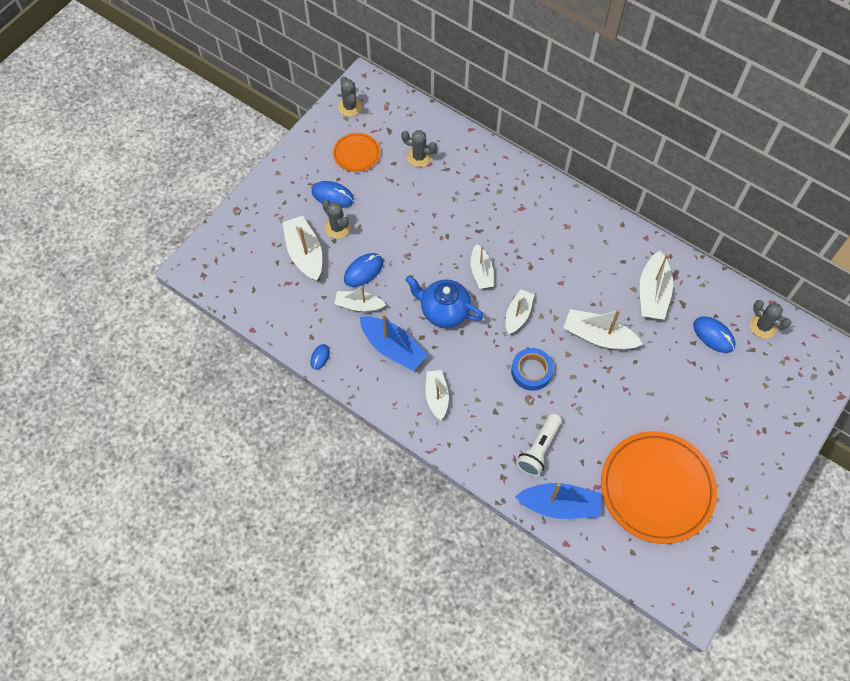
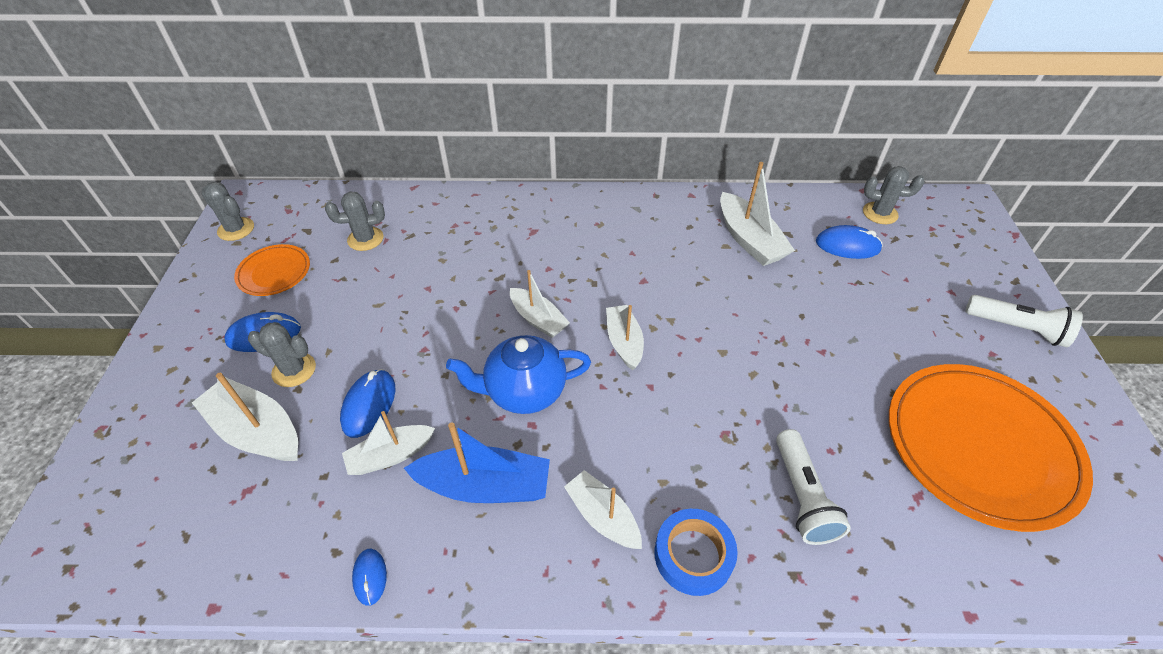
camera: 35 degrees left, 15 degrees down
(531, 371) = (699, 398): blue tape -> blue tape (693, 555)
(559, 505) = (903, 560): blue boat -> none
(598, 336) = (737, 312): white boat -> none
(760, 449) = (1017, 328): none -> white flashlight

